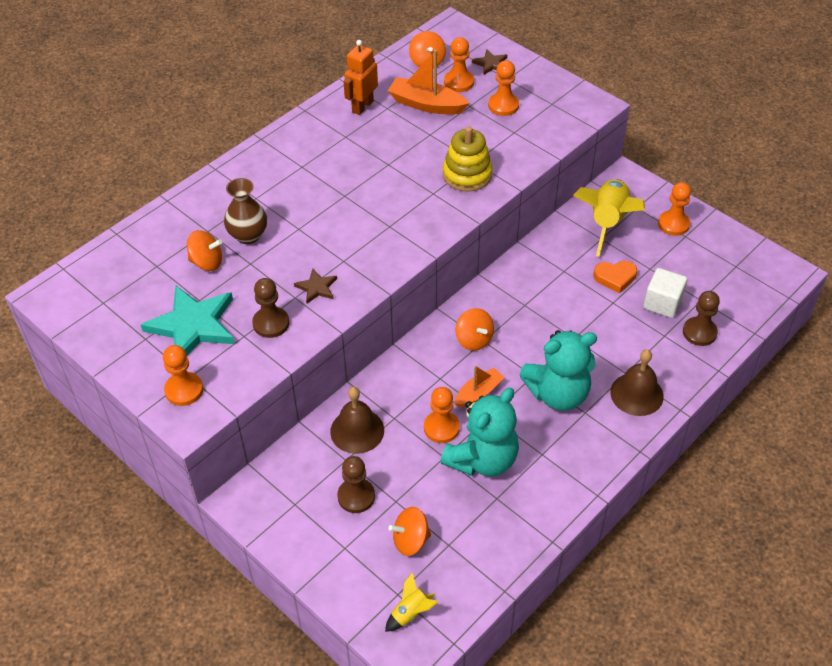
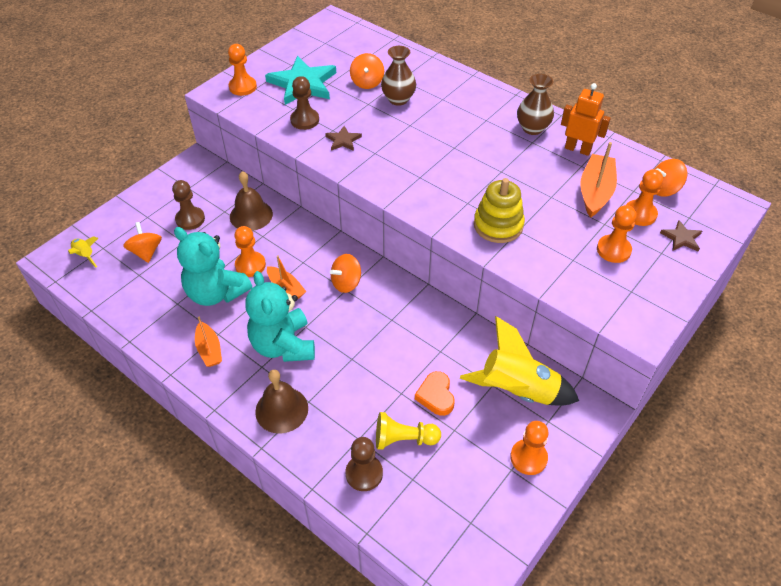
camera: 85 degrees right, 0 degrees up
(323, 133) = (532, 128): none -> brown vase
(564, 460) = (209, 349): none -> orange boat
(662, 303) = (403, 439): white cube -> yellow pawn

